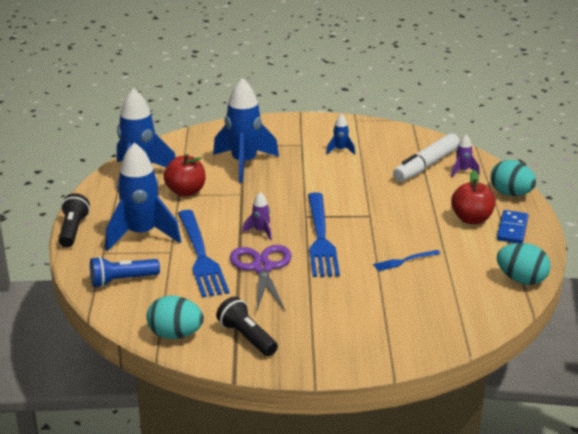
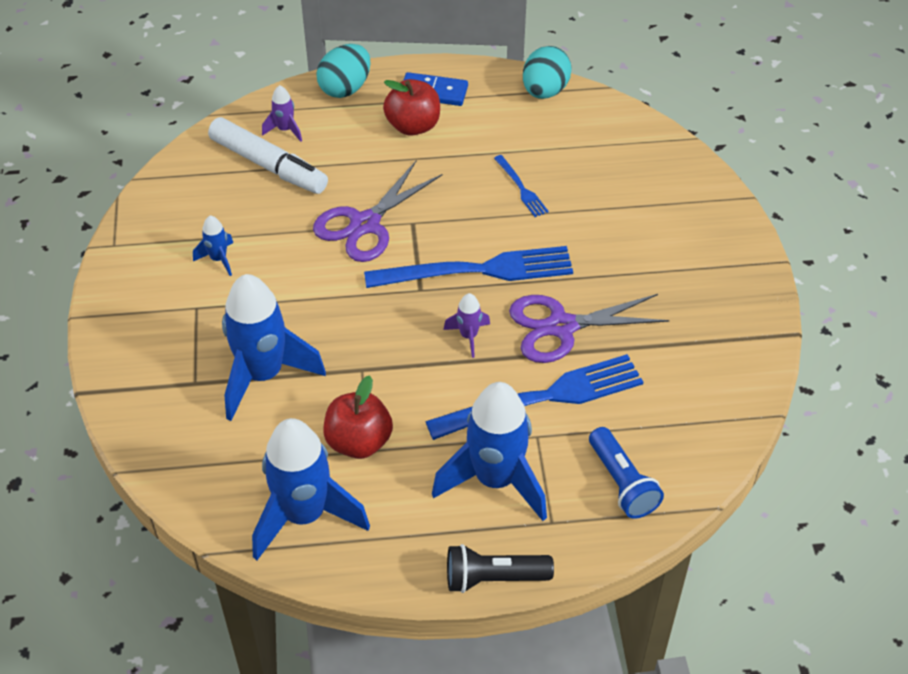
camera: 95 degrees left, 20 degrees up
(175, 335) = (730, 401): turquoise egg -> none
(247, 337) = (717, 328): black flashlight -> none
(368, 198) = (365, 224): none -> purple scissors

